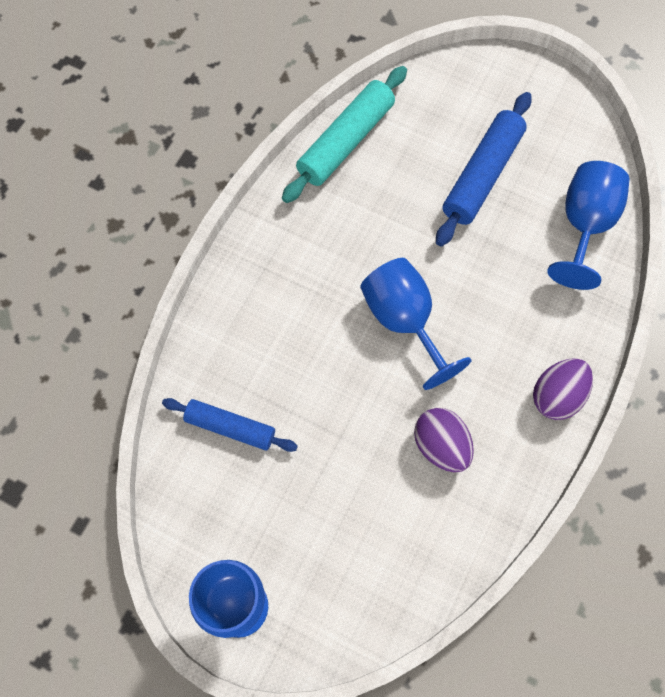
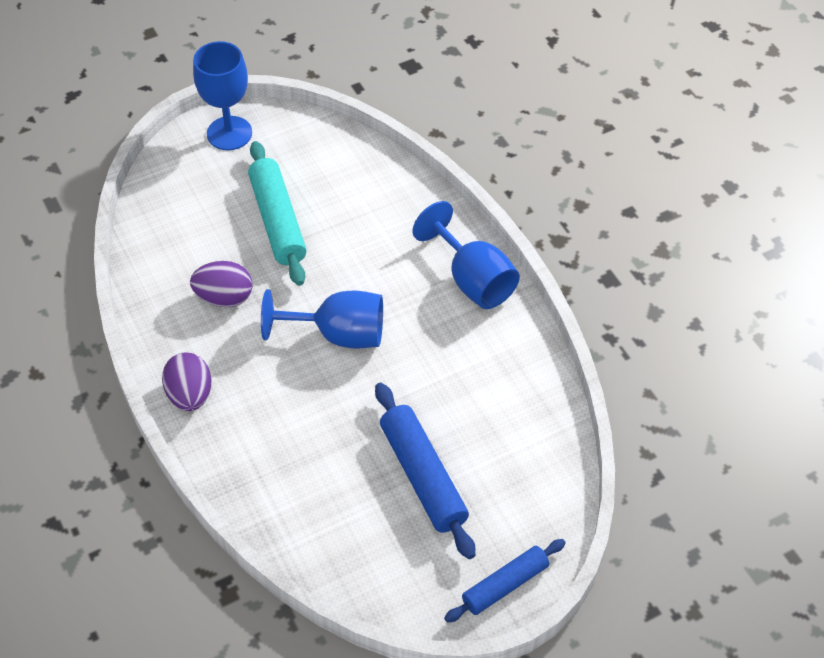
camera: 125 degrees right, 15 degrees down
(230, 427) = (351, 187): blue rolling pin -> blue rolling pin (505, 585)
(346, 141) = (539, 394): turquoise rolling pin -> turquoise rolling pin (277, 221)
(584, 225) = (309, 522): blue goblet -> blue goblet (473, 280)

